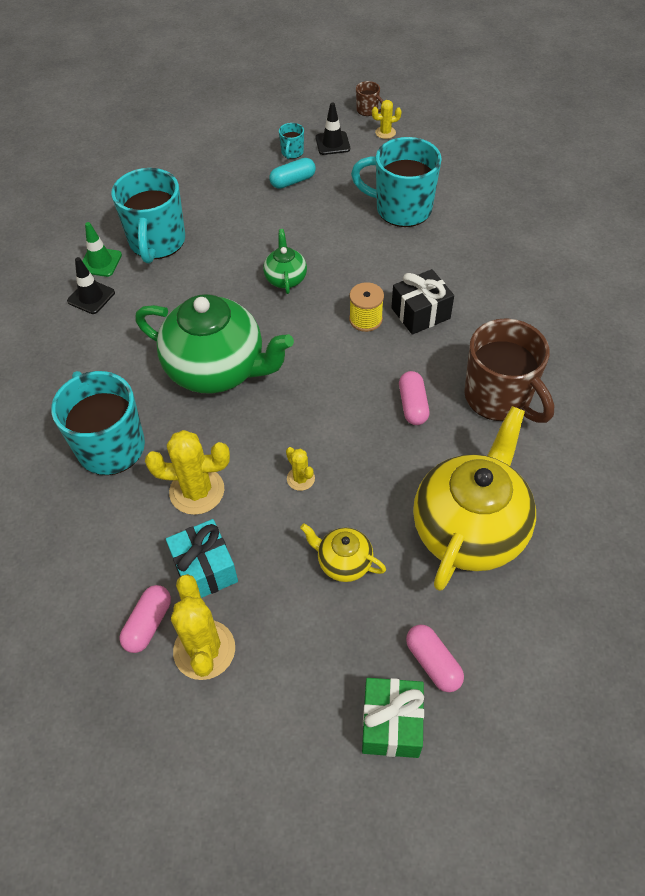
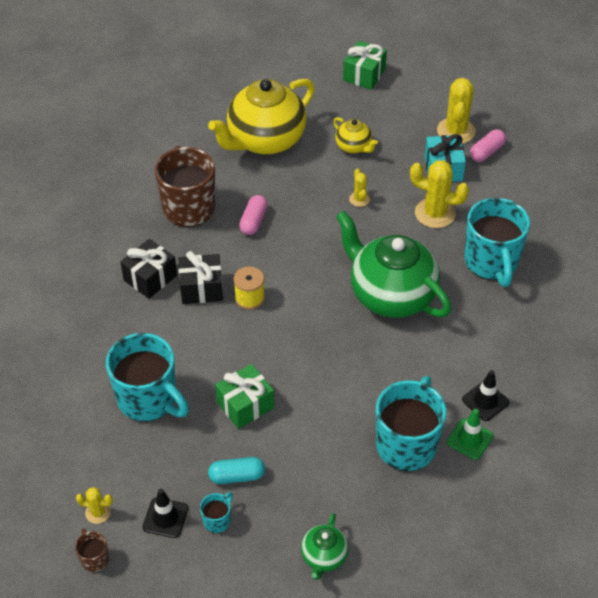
camera: 160 degrees left, 5 degrees down
(285, 278) = (298, 359): green teapot -> green teapot (324, 557)
(315, 229) = (245, 405): none -> green gift
(433, 662) = (327, 90): pink capsule -> none
(479, 307) = (150, 278): none -> black gift

